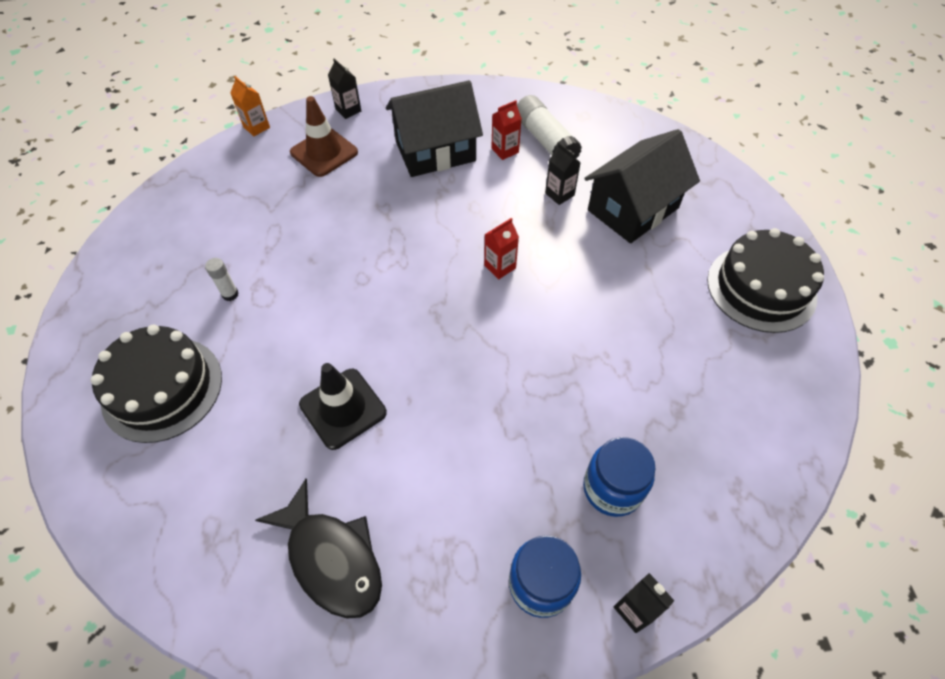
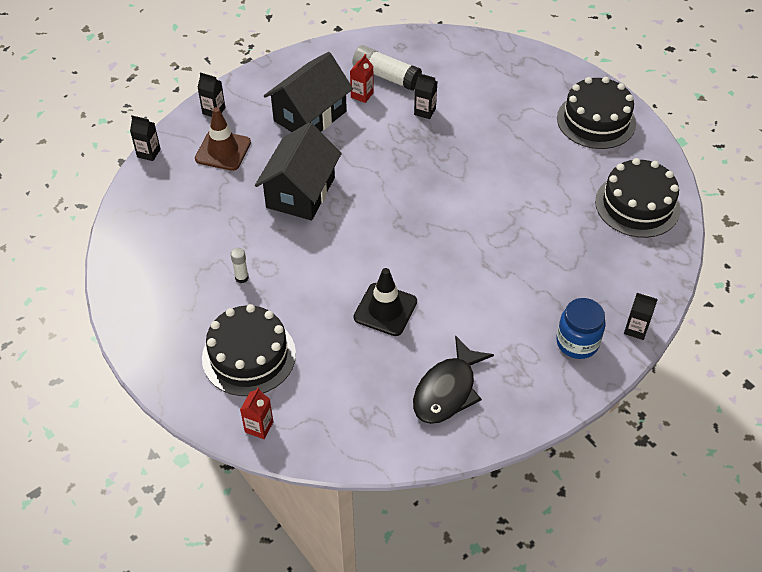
camera: 30 degrees left, 5 degrees down
(256, 127) = (148, 153): orange carton -> black carton
(331, 558) = (447, 390): black fish -> black fish turned 105 degrees clockwise
(500, 267) = (420, 177): red carton -> red carton (259, 427)
(612, 488) = (583, 275): blue jar -> none
(633, 209) = (482, 102): black house -> black house (301, 192)
(749, 424) = (637, 205): none -> black cake

